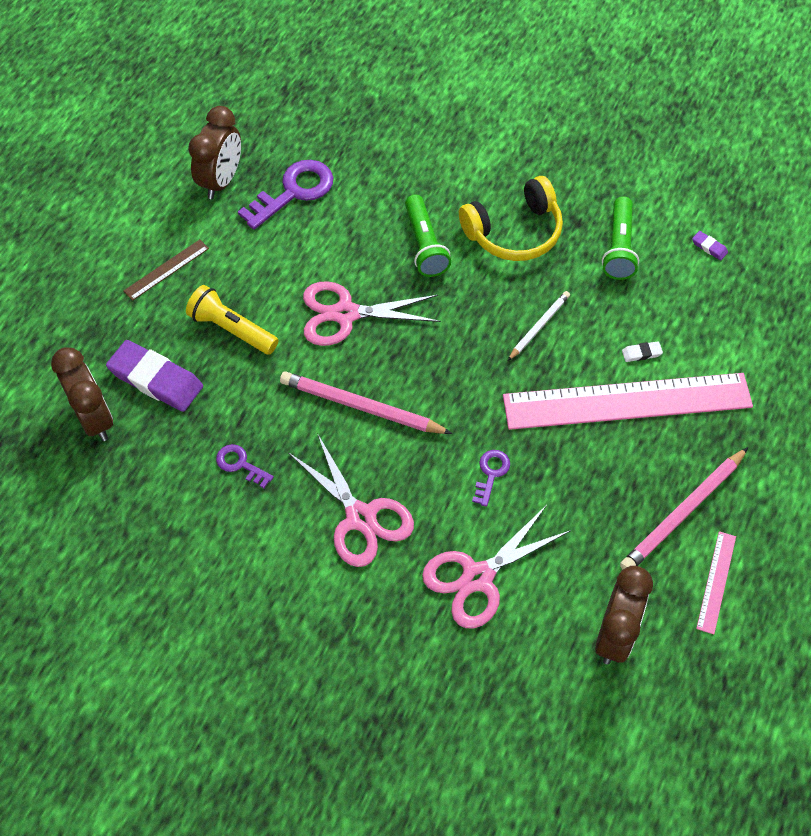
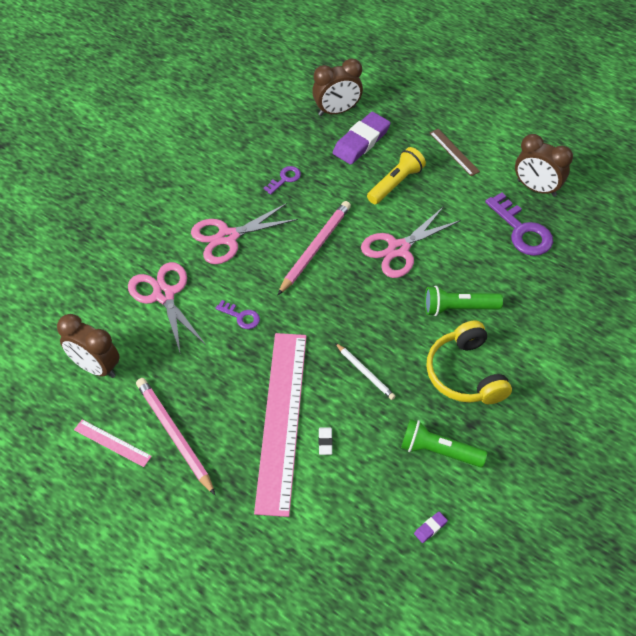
camera: 100 degrees right, 5 degrees down
(345, 314) = (398, 249): pink scissors -> pink scissors turned 135 degrees counterclockwise

